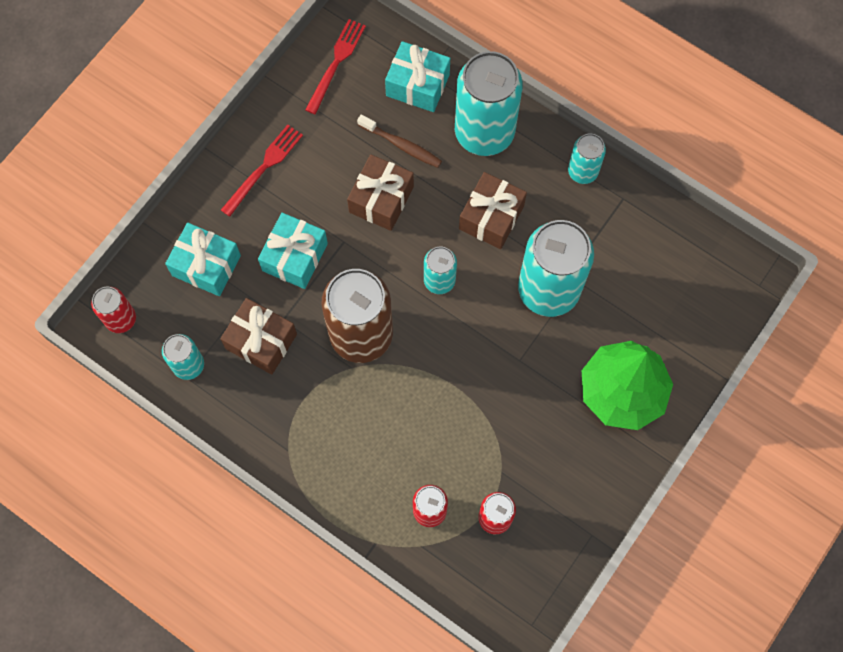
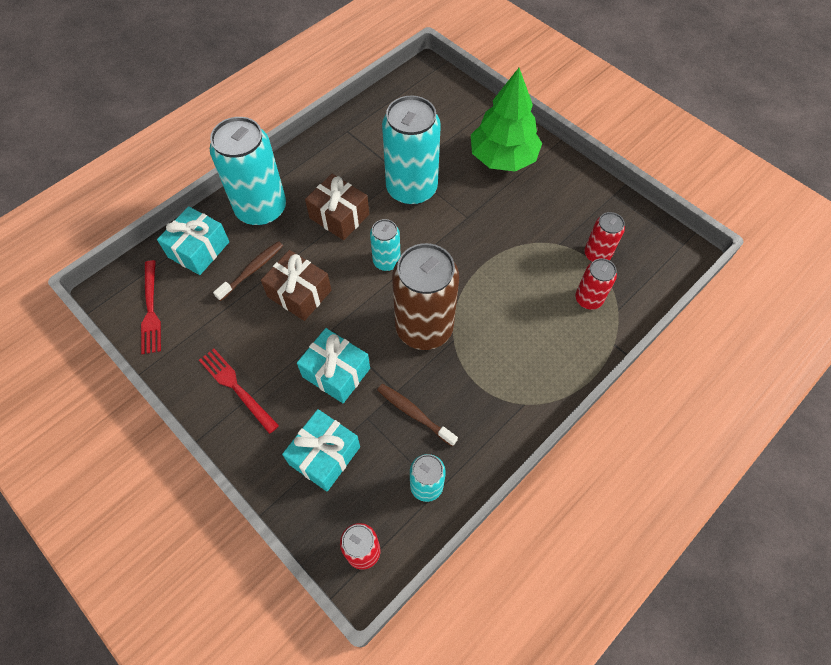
camera: 80 degrees left, 10 degrees down
(261, 341) = (414, 413): brown gift -> brown toothbrush
(336, 63) = (151, 310): red fork -> red fork turned 135 degrees counterclockwise
(582, 171) = (317, 151): turquoise can -> none

